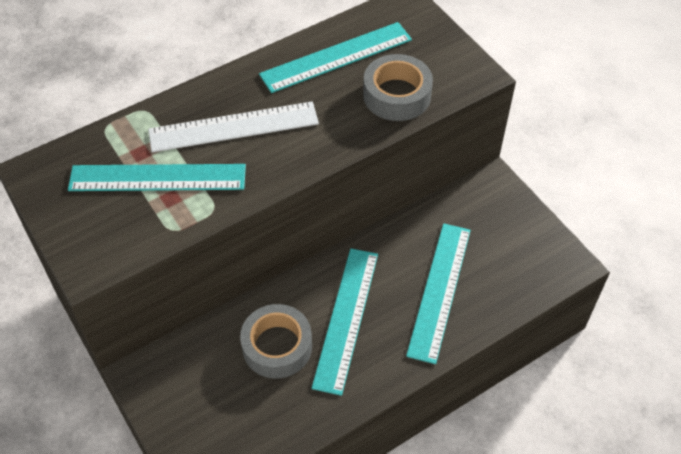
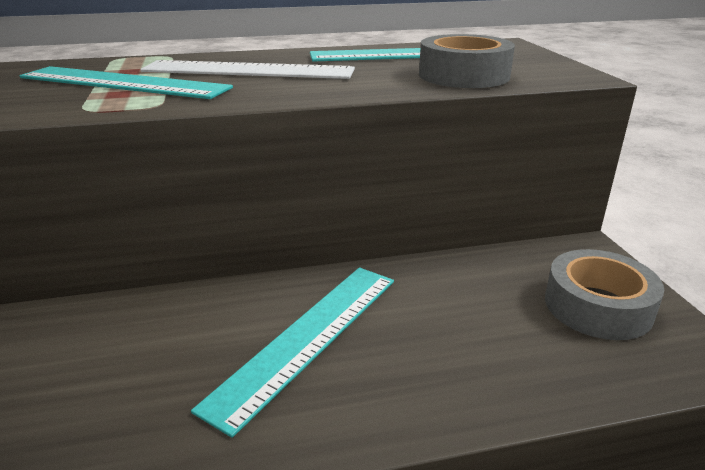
camera: 20 degrees right, 25 degrees down
(277, 346) = (185, 344): grey tape -> grey tape (597, 306)
(439, 290) = (469, 340): turquoise ruler -> none

